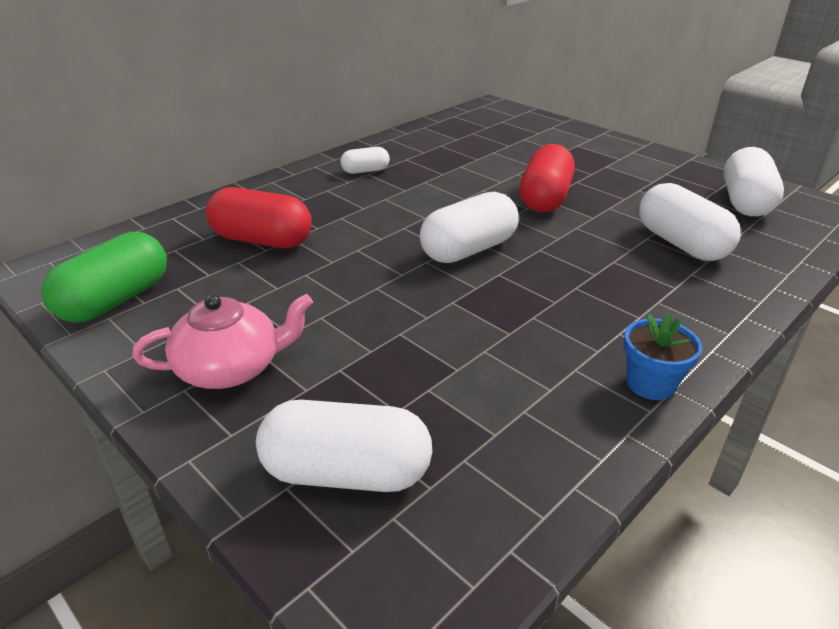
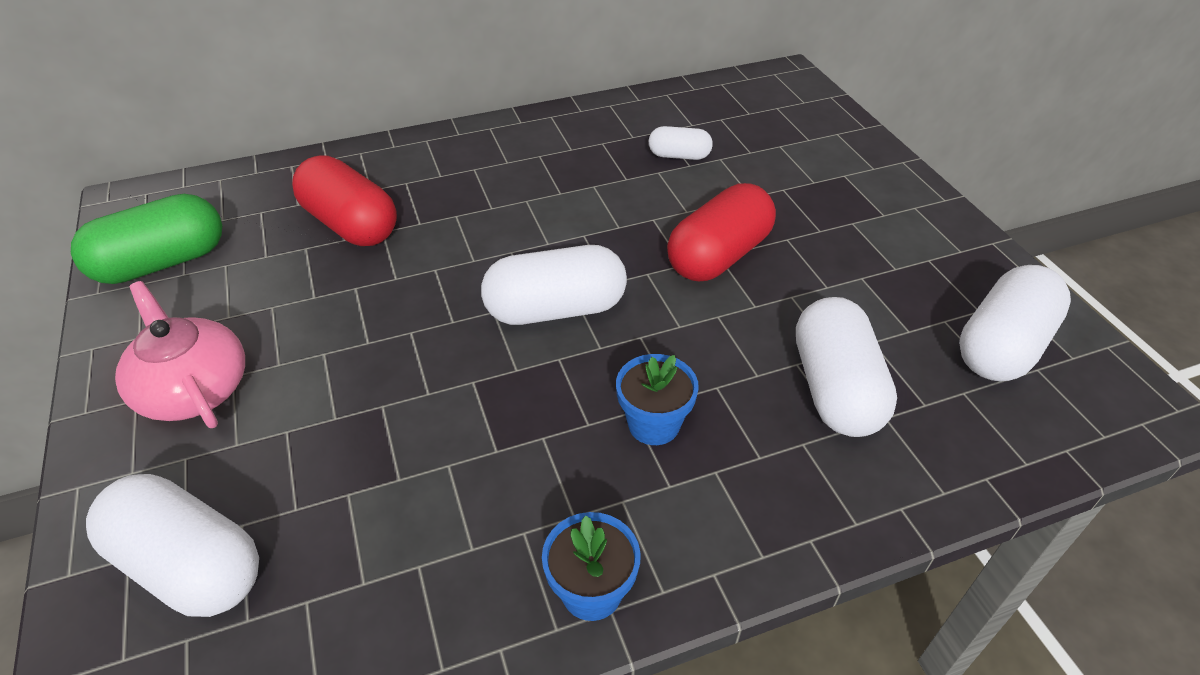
camera: 25 degrees right, 10 degrees up
(231, 367) = (193, 388): pink teapot -> pink teapot turned 135 degrees counterclockwise
(365, 171) = (539, 150): white capsule -> white capsule (679, 156)
(596, 290) = (653, 424): none -> blue flower pot

